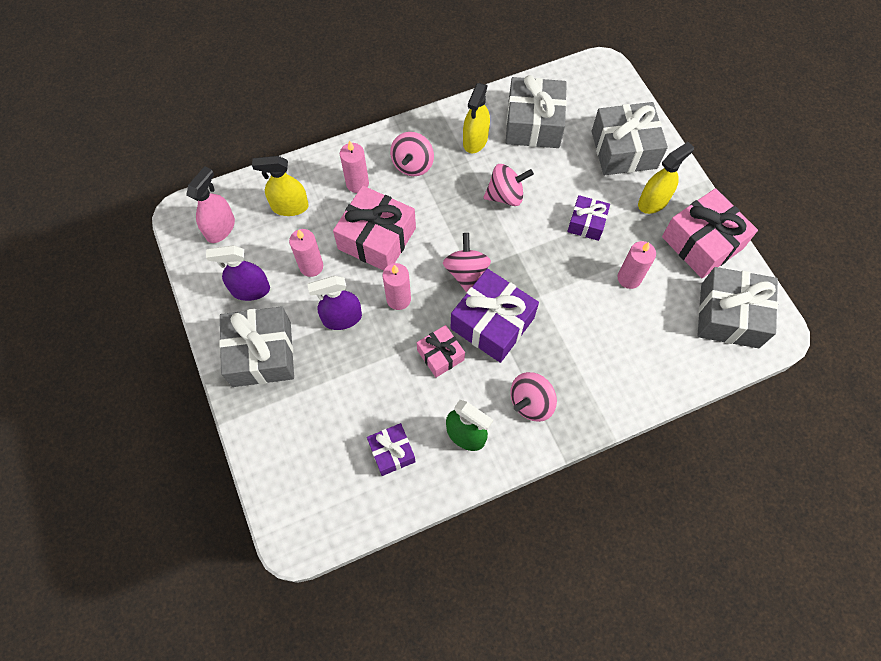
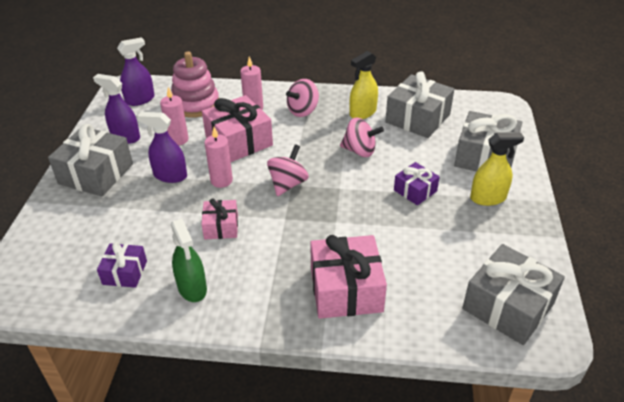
camera: 30 degrees right, 25 degrees down
(220, 228) = (140, 100): pink spray bottle -> purple spray bottle
(290, 206) = (195, 104): yellow spray bottle -> pink stacking toy
(492, 323) = (280, 223): purple gift -> none
(531, 402) = (266, 290): pink spinning top -> none
(629, 278) = (426, 240): pink candle -> none
(702, 243) = (516, 242): pink gift -> pink gift (346, 289)

